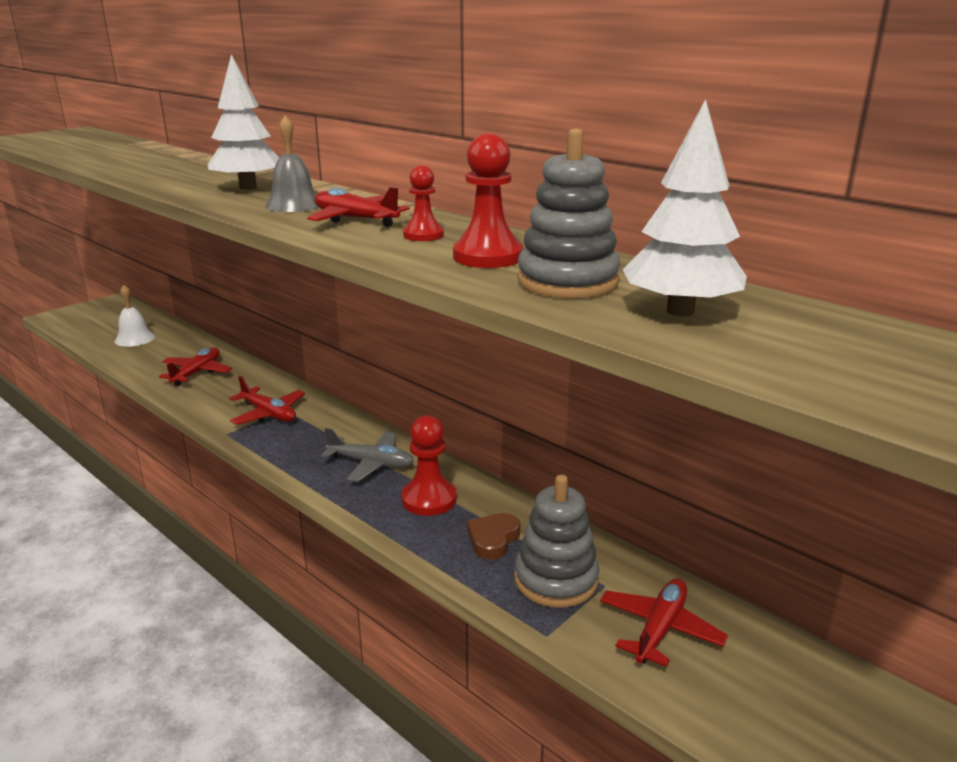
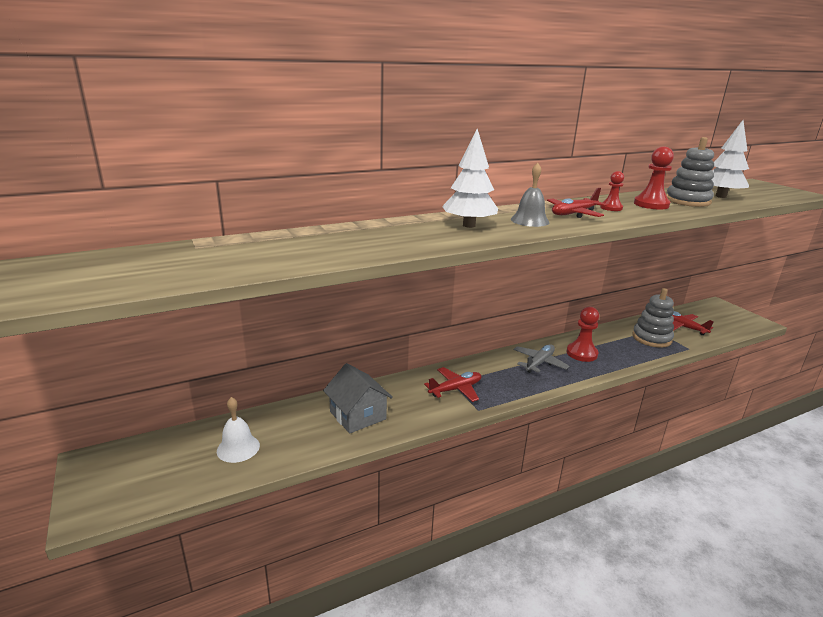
camera: 70 degrees left, 0 degrees up
(197, 373) = (358, 415): red plane -> grey house
(493, 539) = (620, 345): brown heart -> none

